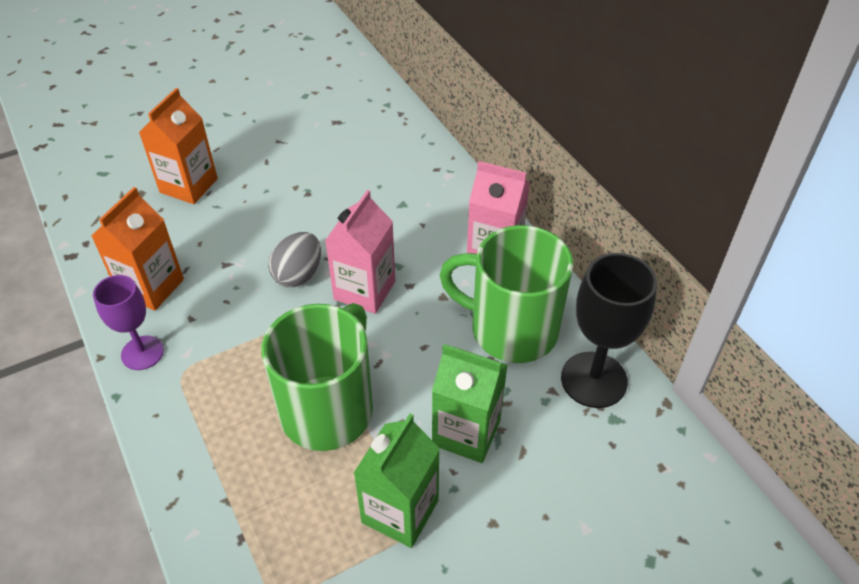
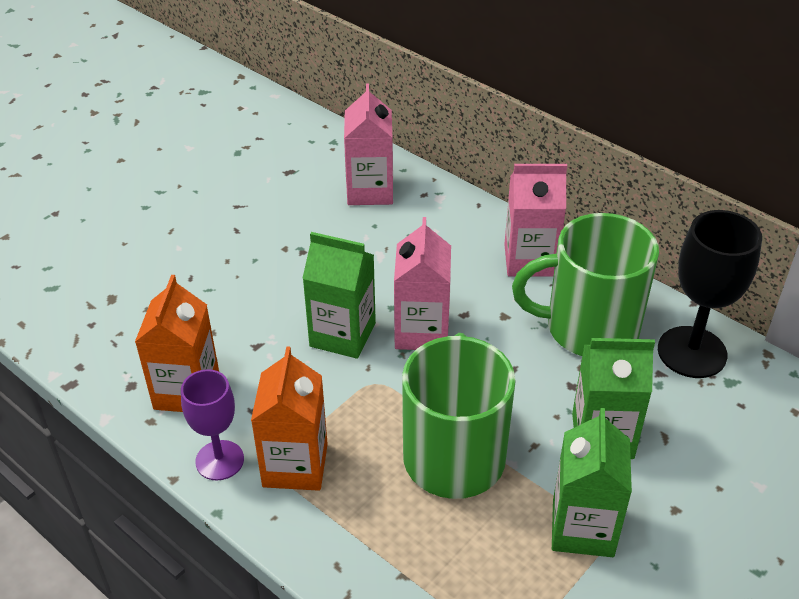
camera: 20 degrees left, 5 degrees down
(189, 185) = (163, 276): orange carton -> orange carton (295, 465)
(298, 275) = (342, 335): grey egg -> green carton
(392, 154) = (370, 191): none -> pink carton

